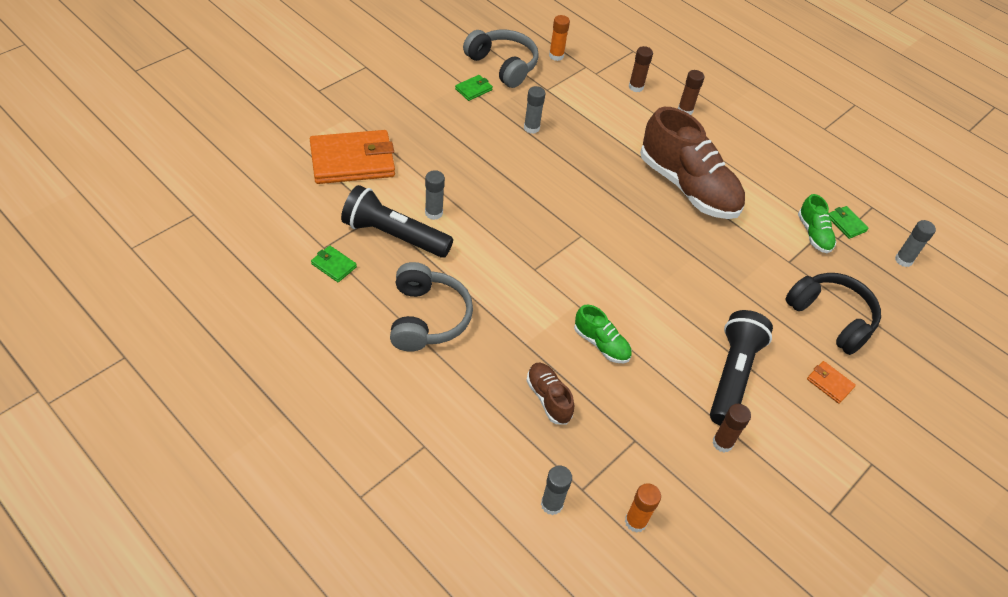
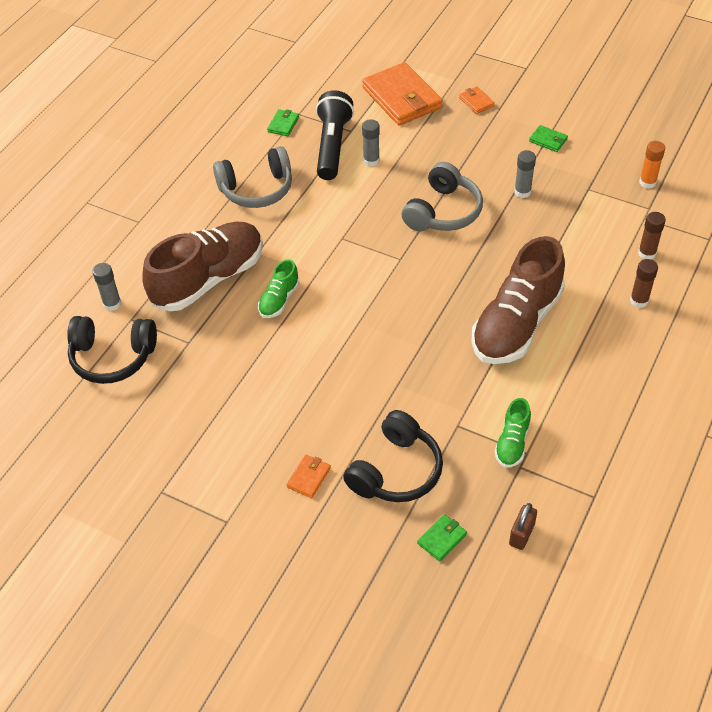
camera: 80 degrees right, 0 degrees up
(393, 113) = (476, 102): none -> orange wallet
(503, 65) = (600, 150): grey headphones -> grey headphones (443, 212)
(548, 398) = (208, 279): brown shoe -> brown shoe, size x2.16
(635, 521) = (112, 357): orange glue stick -> black headphones
(722, 443) = (207, 402): brown glue stick -> none
(732, 375) = (285, 398): black flashlight -> none
(813, 234) = (512, 443): green shoe -> green shoe turned 45 degrees counterclockwise
(846, 224) = (548, 472): green wallet -> green wallet (441, 539)
(903, 260) = (521, 534): grey glue stick -> brown padlock

